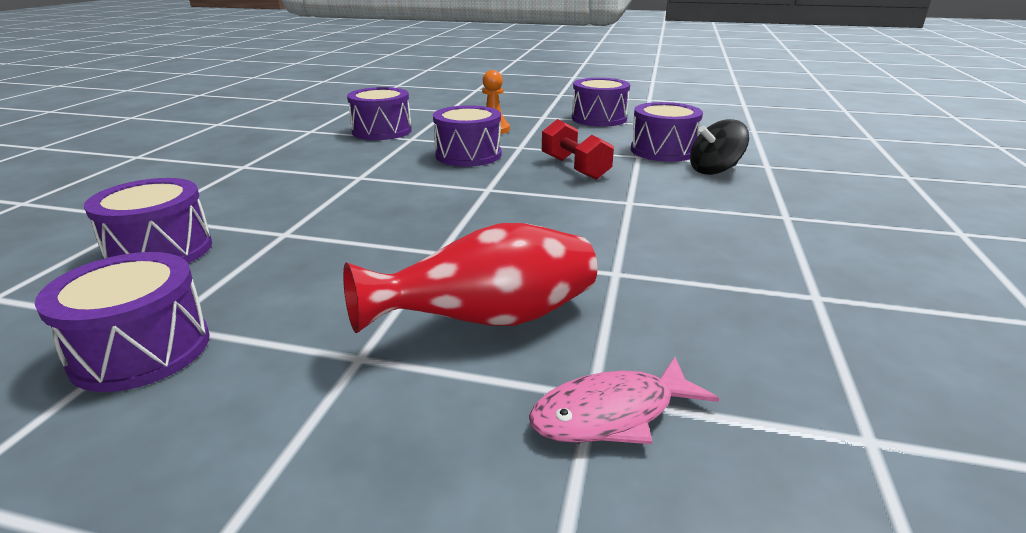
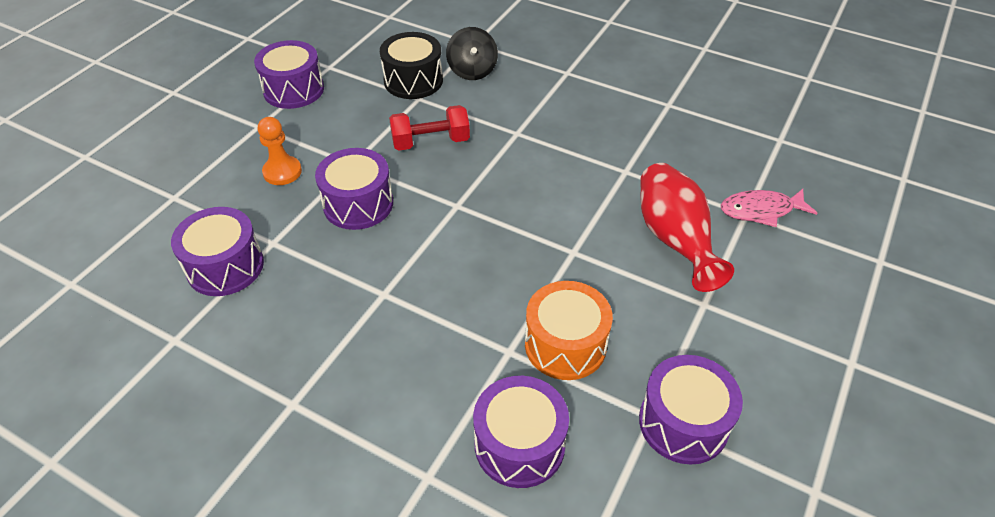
camera: 75 degrees left, 20 degrees up
(289, 261) = (565, 344): none -> orange drum
(611, 414) = (761, 210): pink fish -> pink fish turned 90 degrees clockwise
(663, 150) = (413, 81): purple drum -> black drum

